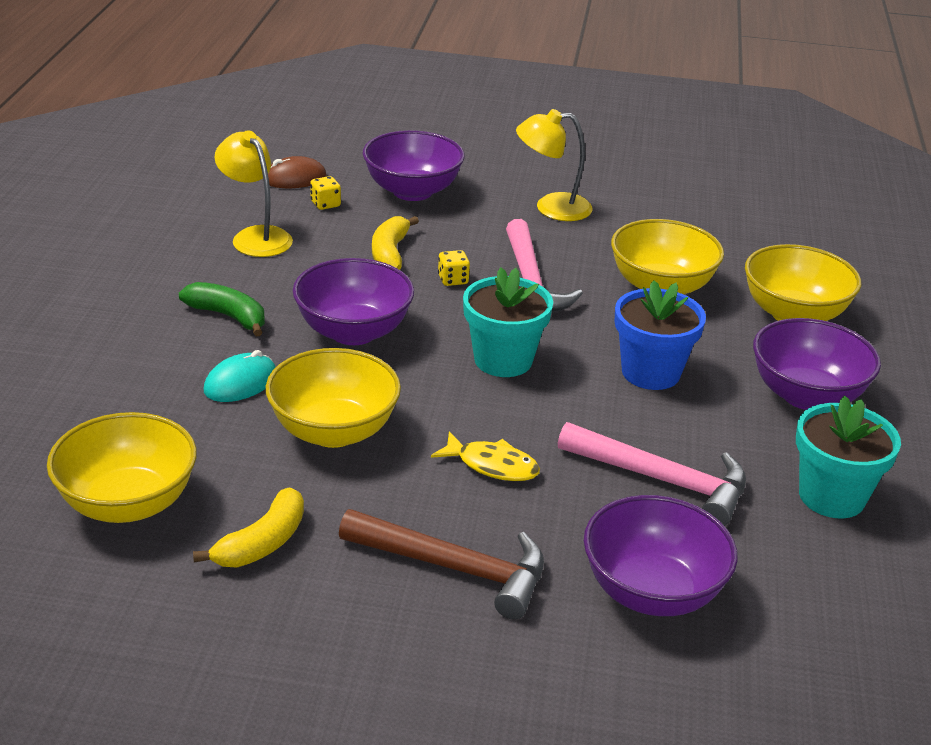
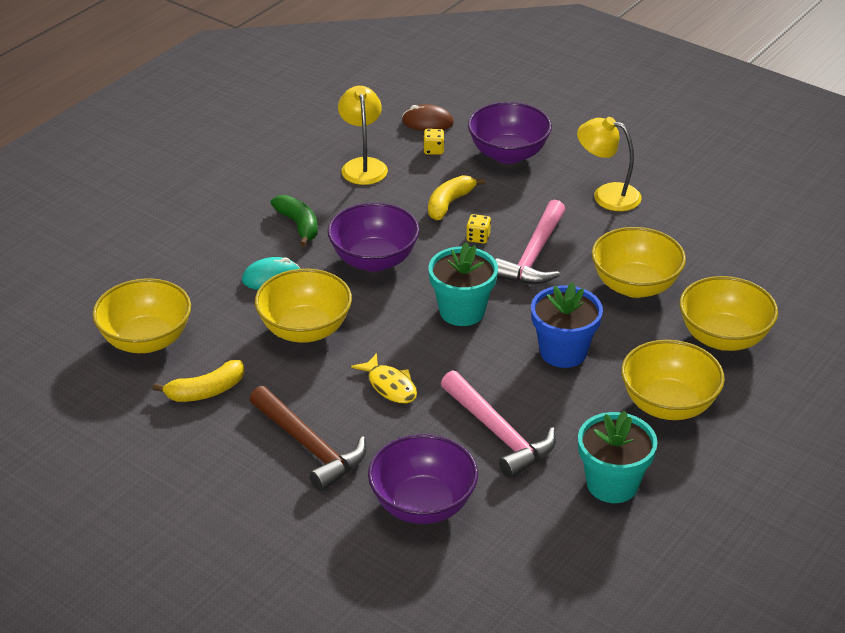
camera: 30 degrees right, 5 degrees up
(806, 395) = (668, 405): purple bowl -> yellow bowl

